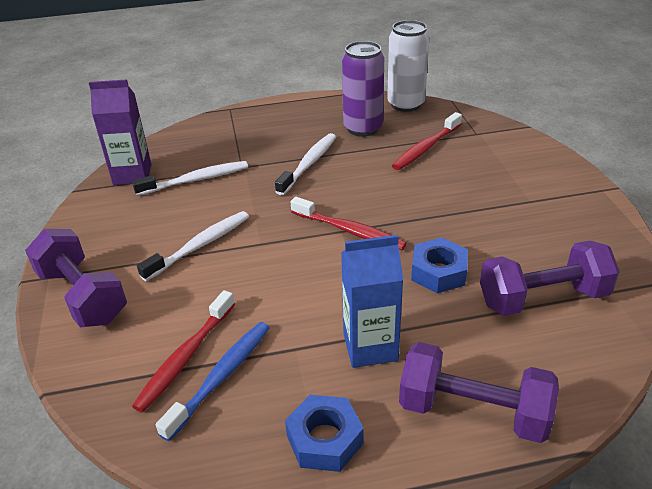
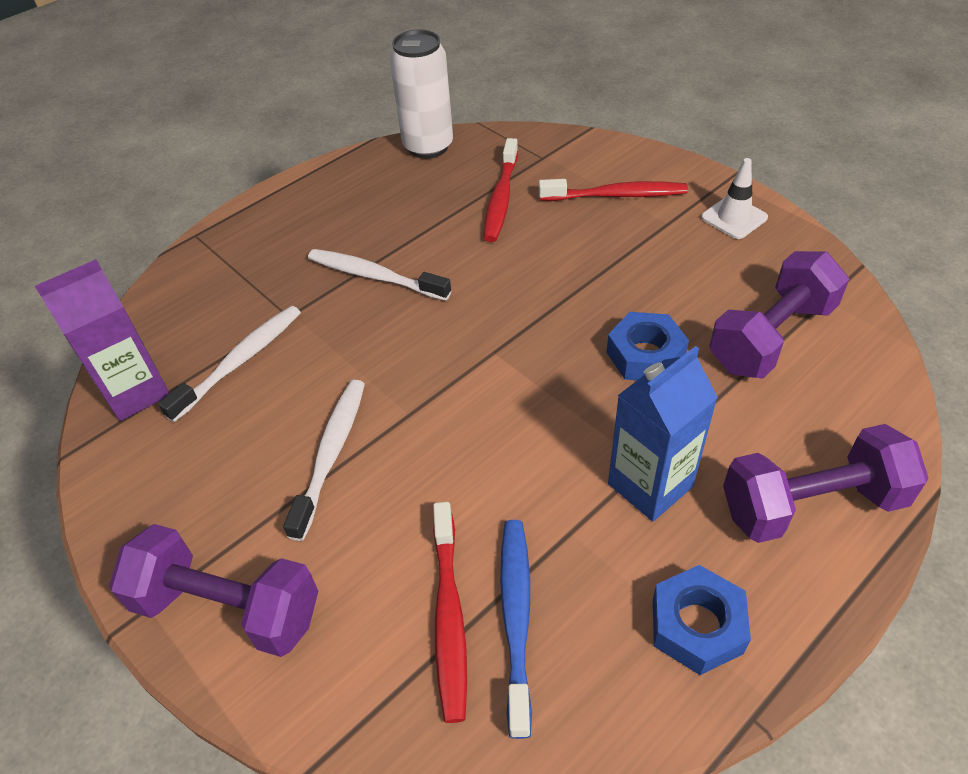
camera: 30 degrees left, 10 degrees up
(308, 164) = (375, 277): white toothbrush -> white toothbrush turned 60 degrees counterclockwise
(349, 230) = (502, 347): red toothbrush -> red toothbrush (615, 195)
(363, 128) = (402, 199): purple can -> none
(585, 215) = (734, 217): none -> white traffic cone

